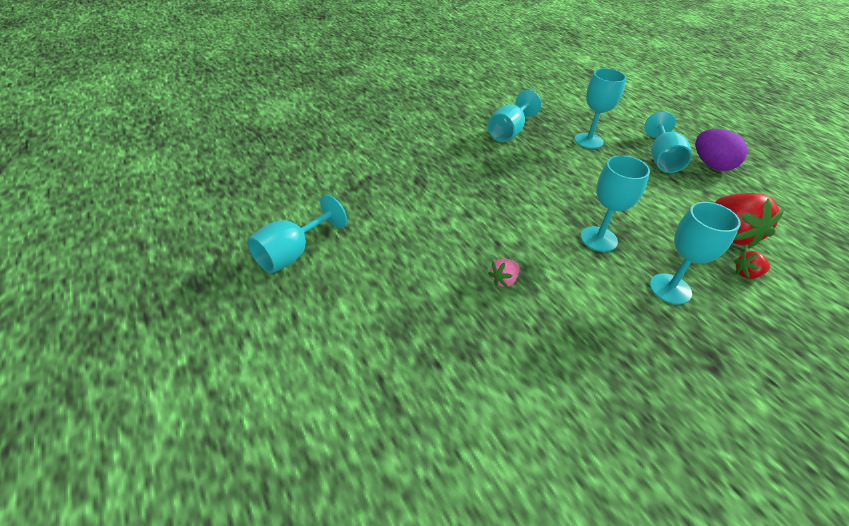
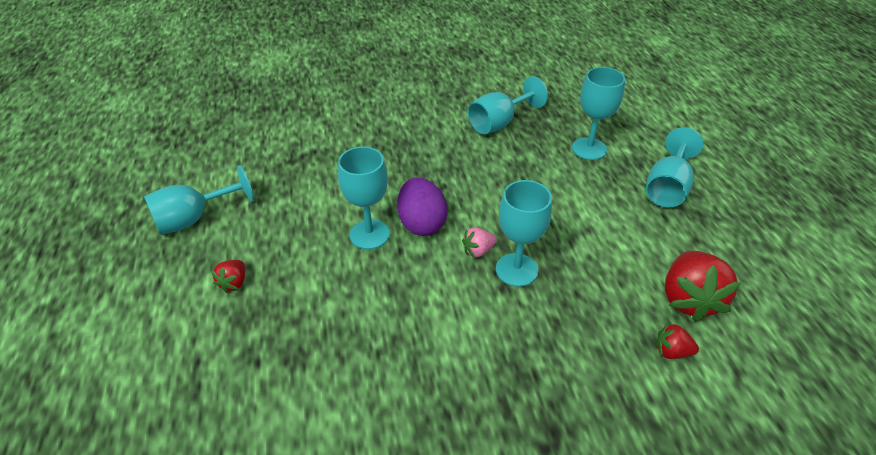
camera: 20 degrees right, 0 degrees up
(369, 301) = (234, 283): none -> red strawberry
(503, 280) = (379, 292): pink strawberry -> pink strawberry (478, 251)
(670, 289) = (560, 346): turquoise goblet -> turquoise goblet (369, 234)
(711, 165) = (730, 206): purple egg -> purple egg (422, 223)

